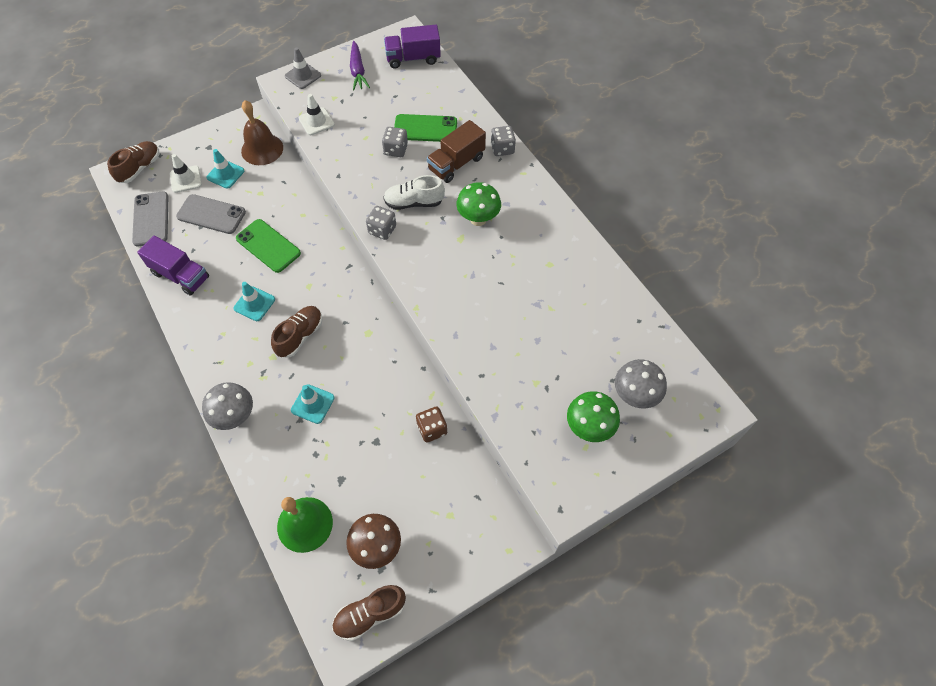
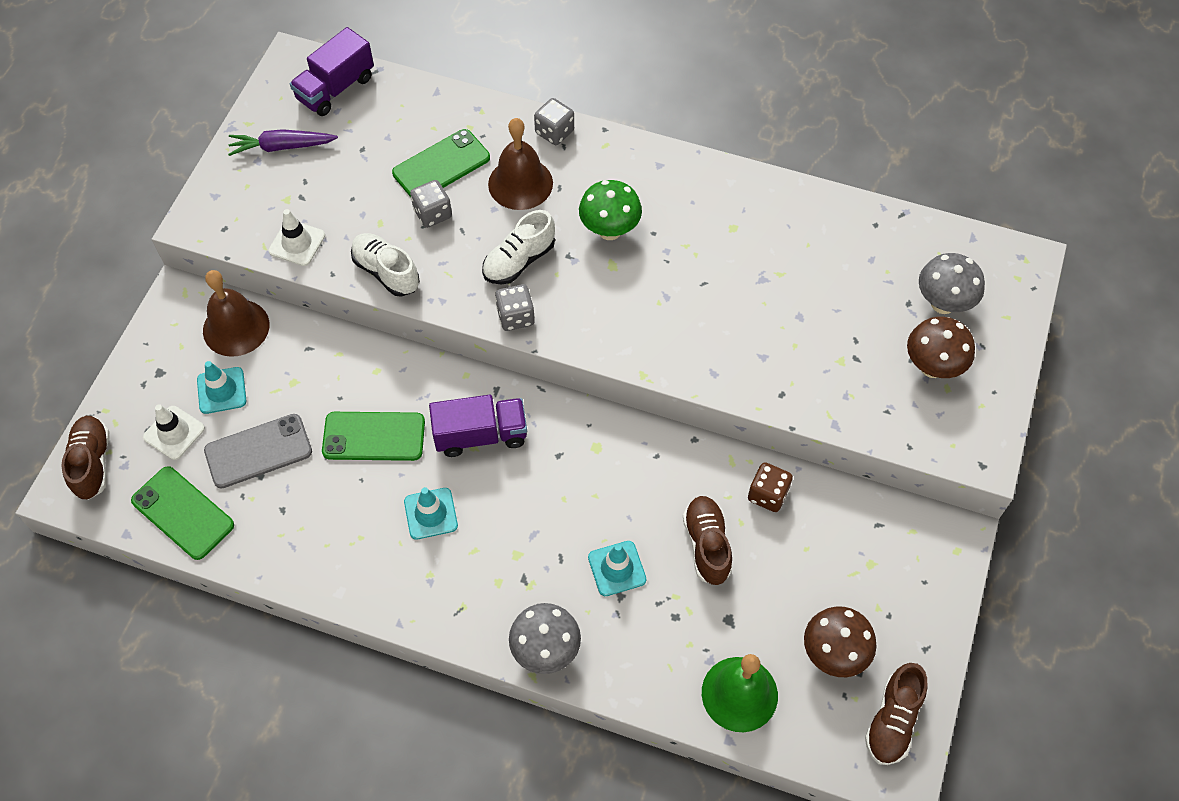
camera: 40 degrees left, 0 degrees up
(151, 219) = (183, 513): grey phone -> green phone
(181, 275) = (301, 549): purple truck -> purple truck (480, 435)
(300, 336) = (524, 508): brown shoe -> brown shoe (707, 545)
(303, 76) = (215, 197): grey traffic cone -> none
(343, 163) = (386, 272): none -> white shoe
(358, 71) = (282, 147): purple carrot -> purple carrot turned 135 degrees clockwise
(456, 163) = (520, 183): brown truck -> brown bell
(589, 427) = (932, 367): green mushroom -> brown mushroom

